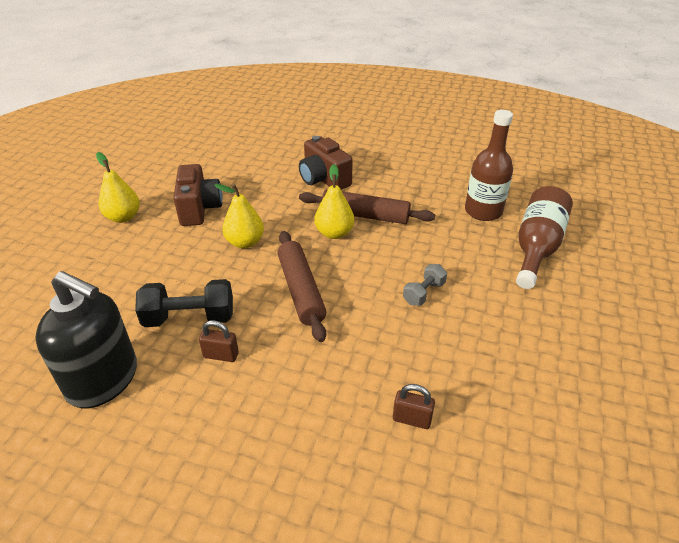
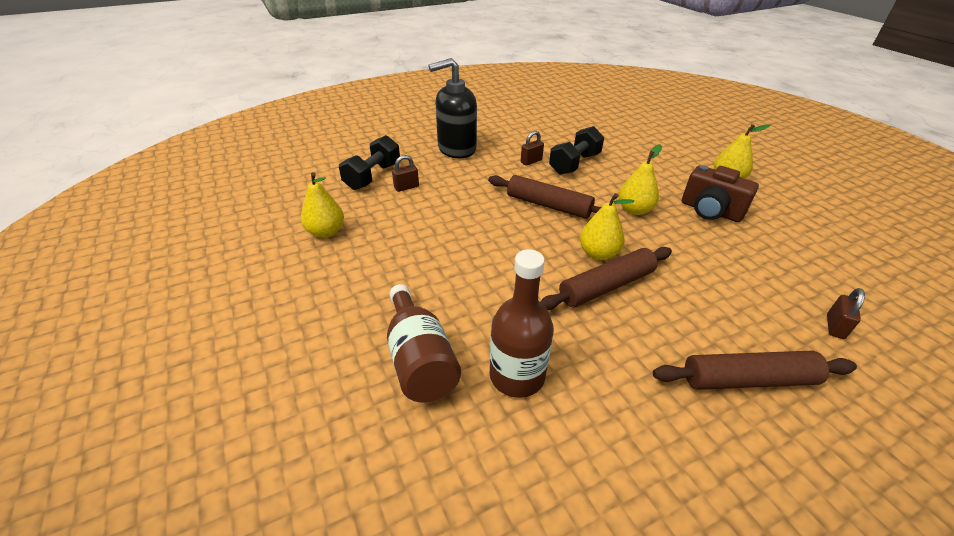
camera: 135 degrees right, 0 degrees up
(103, 379) = (559, 133): black soap dispenser -> black soap dispenser (456, 149)
(288, 143) = (835, 326): none -> brown padlock
(324, 179) = (707, 302): brown camera -> none
(369, 155) = (748, 379): none -> brown rolling pin
(423, 293) = (472, 249): grey dumbbell -> none
(439, 479) = (373, 176): none -> black dumbbell
(559, 407) = (326, 232): none -> yellow pear

